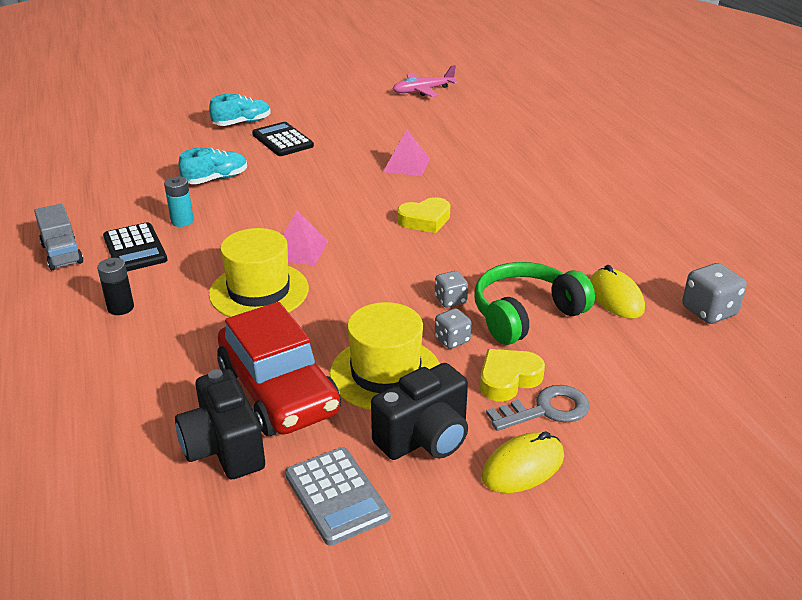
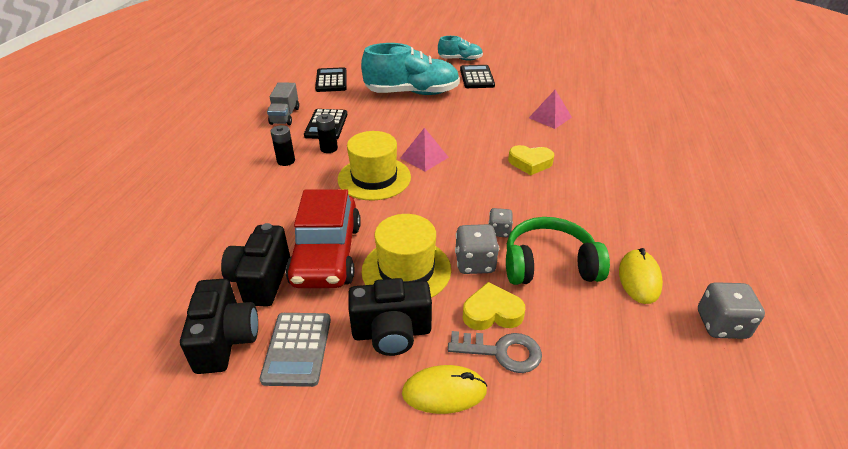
camera: 30 degrees right, 5 degrees up
(87, 192) = (331, 81): none -> black calculator
(166, 276) = (329, 148): none -> black battery
(182, 221) = (368, 115): turquoise battery -> none
(216, 179) = (412, 93): turquoise shoe -> turquoise shoe, size x1.91
(243, 524) = (226, 340): none -> black camera
(423, 91) = (608, 65): pink plane -> none
(452, 340) = (475, 263): grey dice -> grey dice, size x1.59

